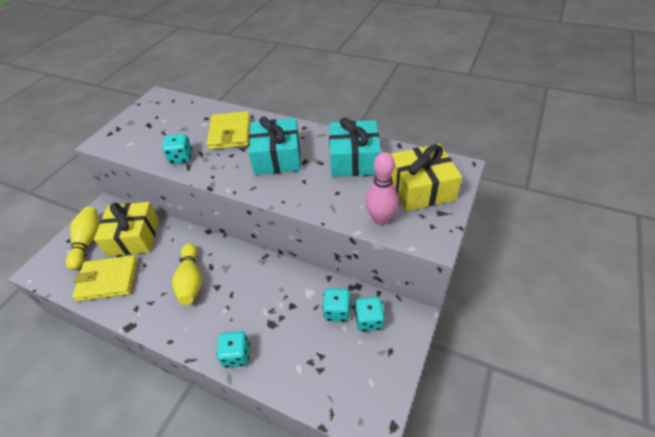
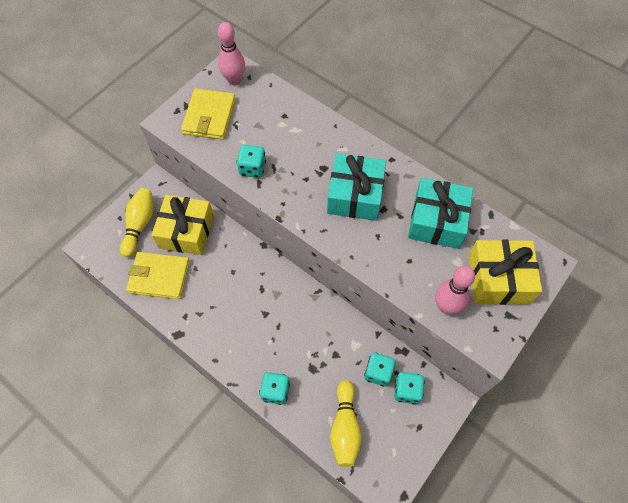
camera: 10 degrees right, 15 degrees up
(160, 105) = (234, 80): none -> pink bowling pin
(191, 280) = (240, 300): yellow bowling pin -> yellow bowling pin (345, 428)
(230, 133) = (308, 146): yellow wallet -> yellow wallet (209, 116)

